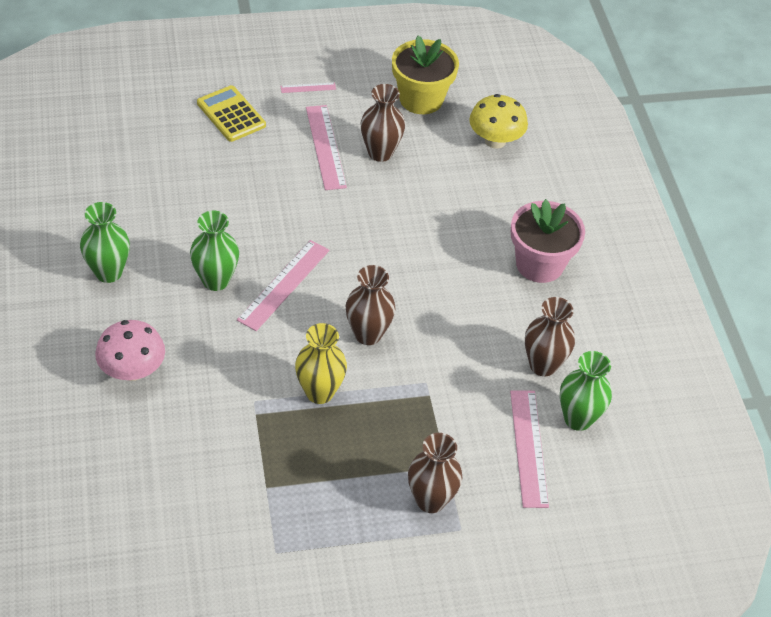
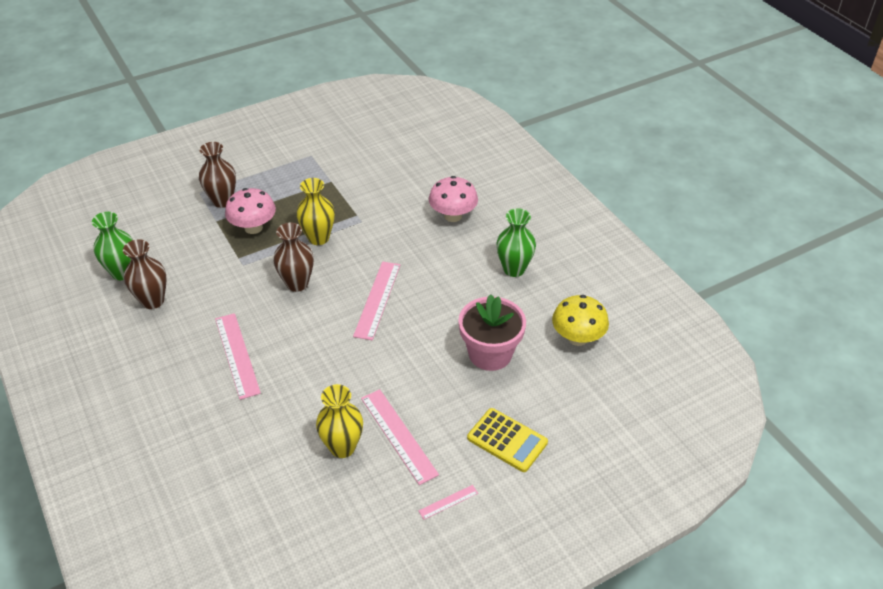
camera: 165 degrees right, 5 degrees down
(215, 280) = (431, 287): green vase -> none
(380, 153) = (342, 447): brown vase -> yellow vase
(399, 437) = (253, 227): none -> pink mushroom
(421, 99) = (321, 532): yellow flower pot -> none
(495, 141) = (226, 504): yellow mushroom -> yellow mushroom (577, 338)
(529, 448) = (158, 245): pink ruler -> pink ruler (237, 355)
(539, 264) = (163, 382): pink flower pot -> pink flower pot (490, 354)

